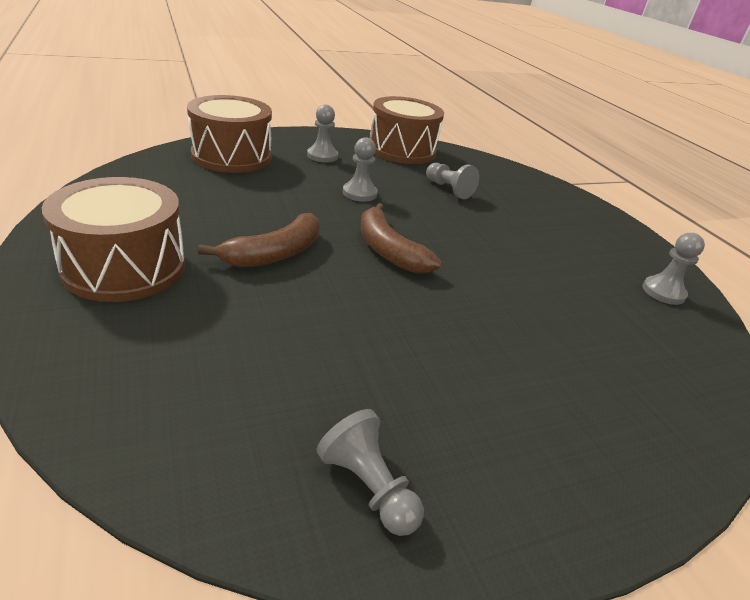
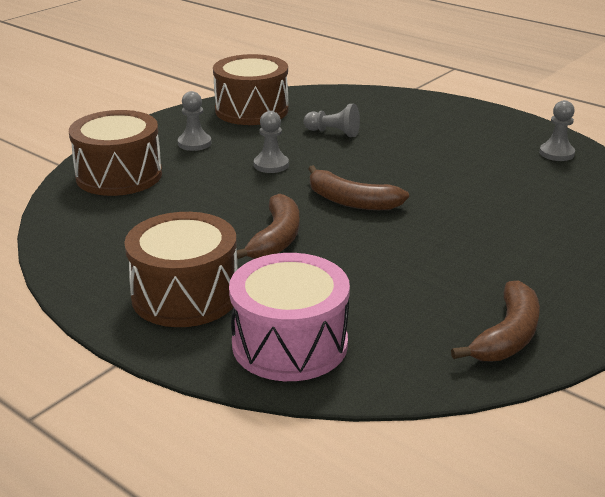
camera: 25 degrees left, 5 degrees down
(132, 362) = (289, 344): none -> pink drum
(368, 487) = (507, 336): grey pawn -> brown banana

